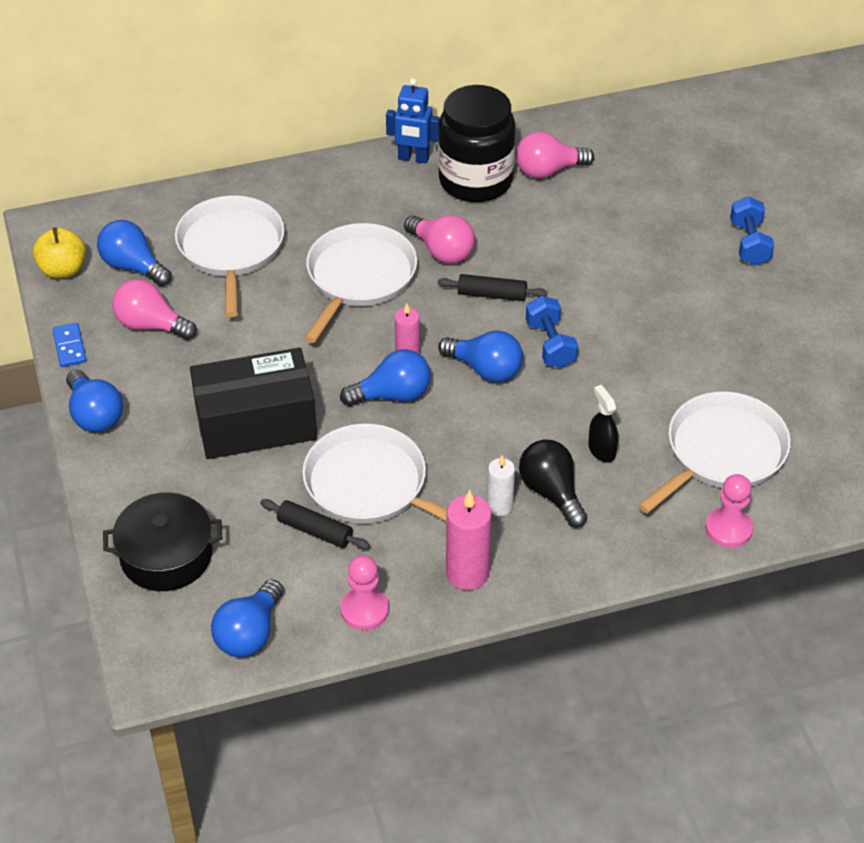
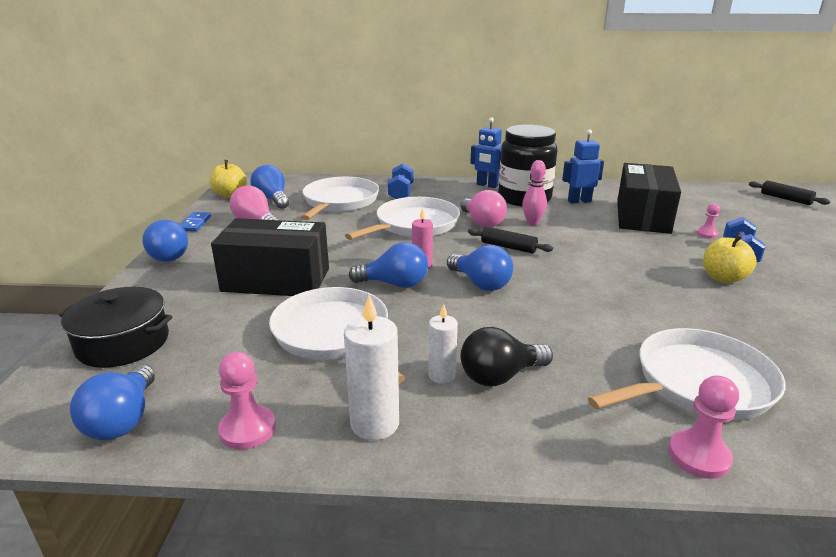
camera: 20 degrees right, 20 degrees down
(249, 633) = (123, 420): blue light bulb -> blue light bulb turned 45 degrees counterclockwise
(315, 531) = (259, 354): black rolling pin -> black rolling pin (785, 199)
(467, 573) = (375, 424): pink candle -> white candle
(504, 236) = (532, 223): none -> pink bowling pin
(548, 170) = (579, 201): pink light bulb -> blue robot
(550, 345) = (544, 280): blue dumbbell -> blue dumbbell (401, 193)
(551, 492) = (500, 376): black light bulb -> black light bulb turned 105 degrees counterclockwise
(601, 450) = (565, 355): black spray bottle -> none
(633, 188) = (642, 216): none -> black box
(712, 210) = (707, 234): none -> pink pawn
(734, 292) = (723, 278): none -> yellow apple

